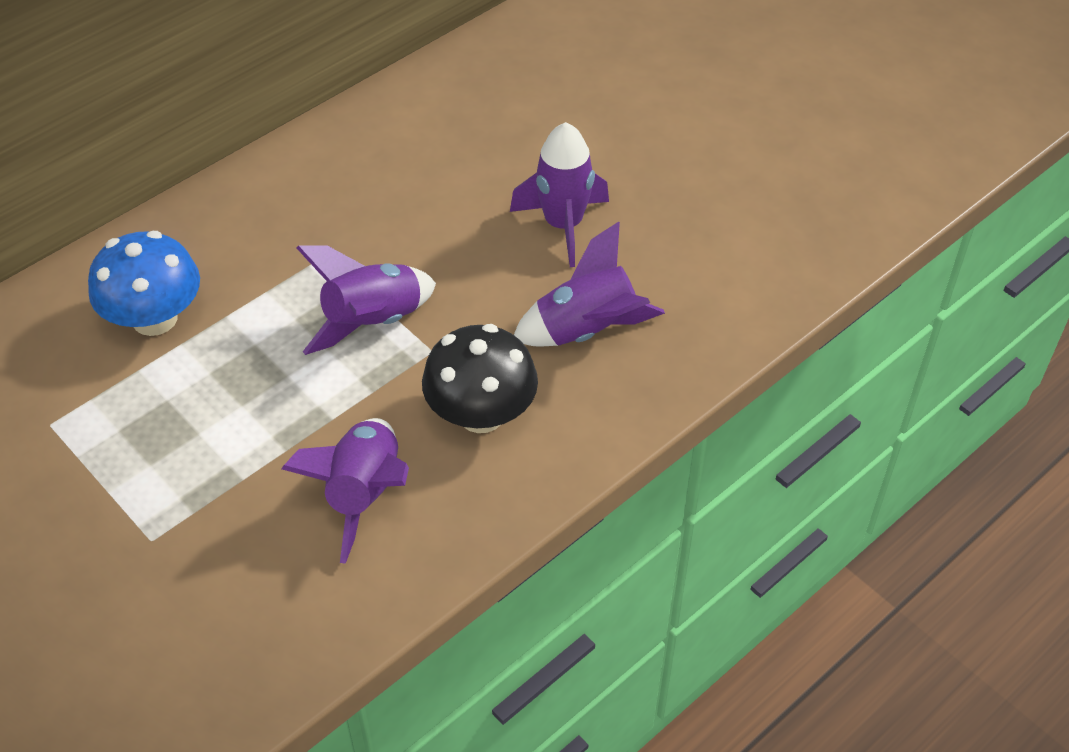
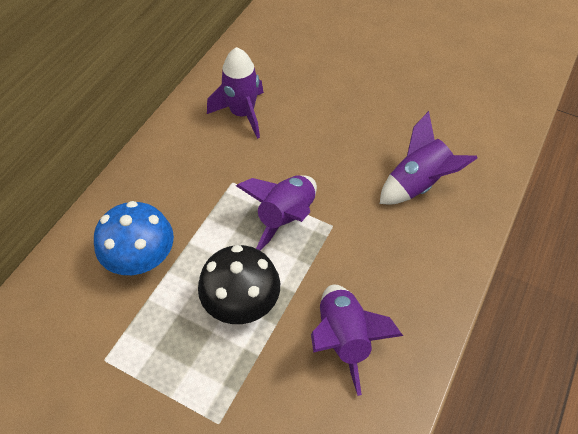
camera: 20 degrees left, 5 degrees up
(481, 414) = (386, 258): black mushroom -> black mushroom (241, 302)
(563, 225) = (366, 121): purple rocket -> purple rocket (242, 113)

